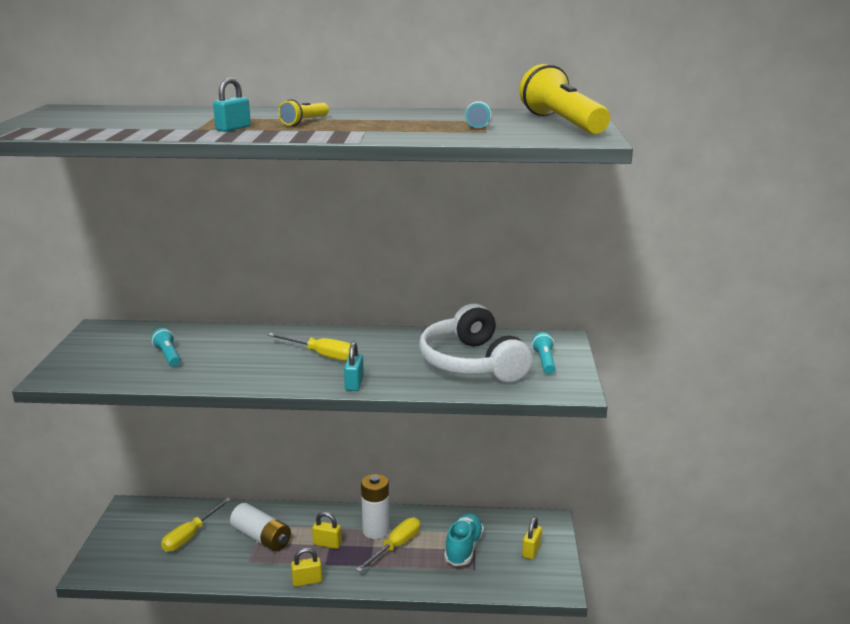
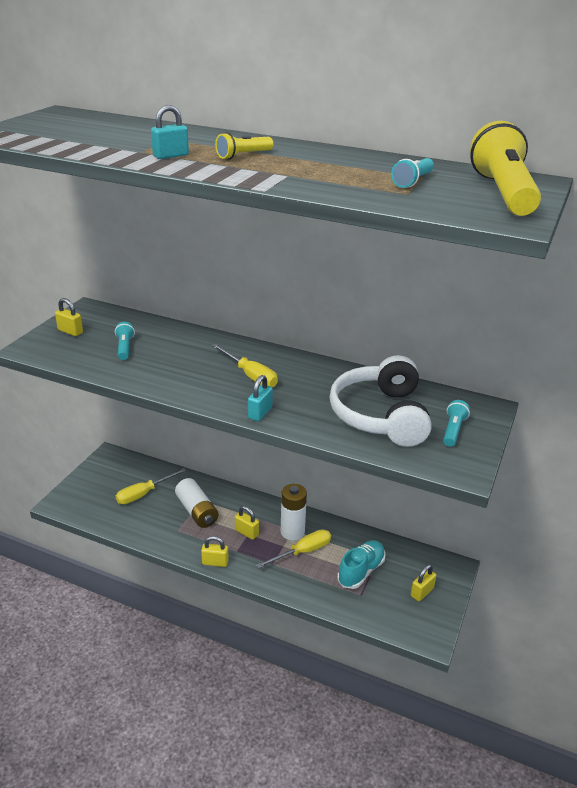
camera: 20 degrees right, 10 degrees up
(93, 352) = (70, 331): none -> yellow padlock

